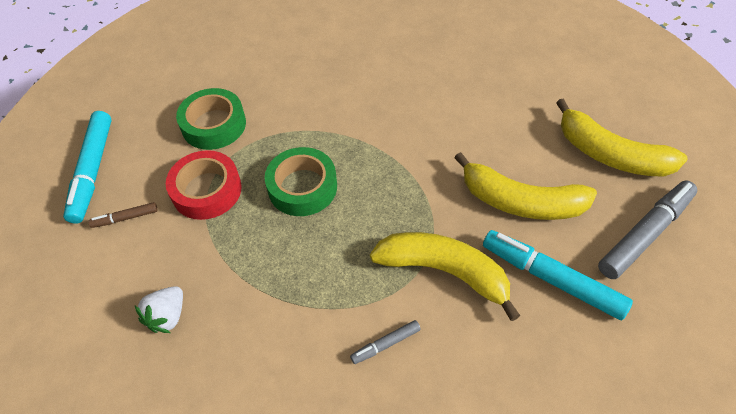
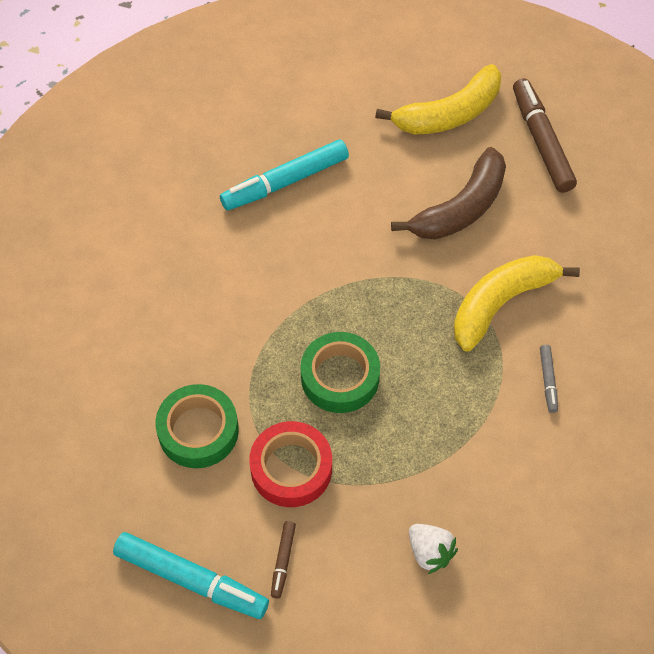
camera: 65 degrees left, 5 degrees up
(521, 201) = (460, 208): yellow banana -> brown banana
(551, 279) = (548, 230): turquoise marker -> turquoise marker (285, 182)
(645, 234) = (541, 141): grey marker -> brown marker

